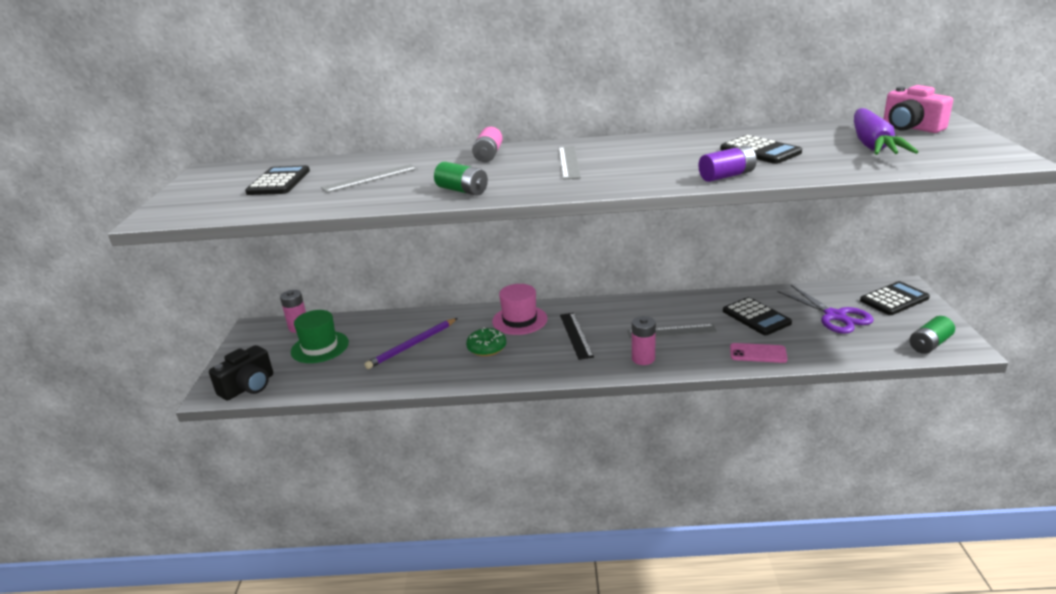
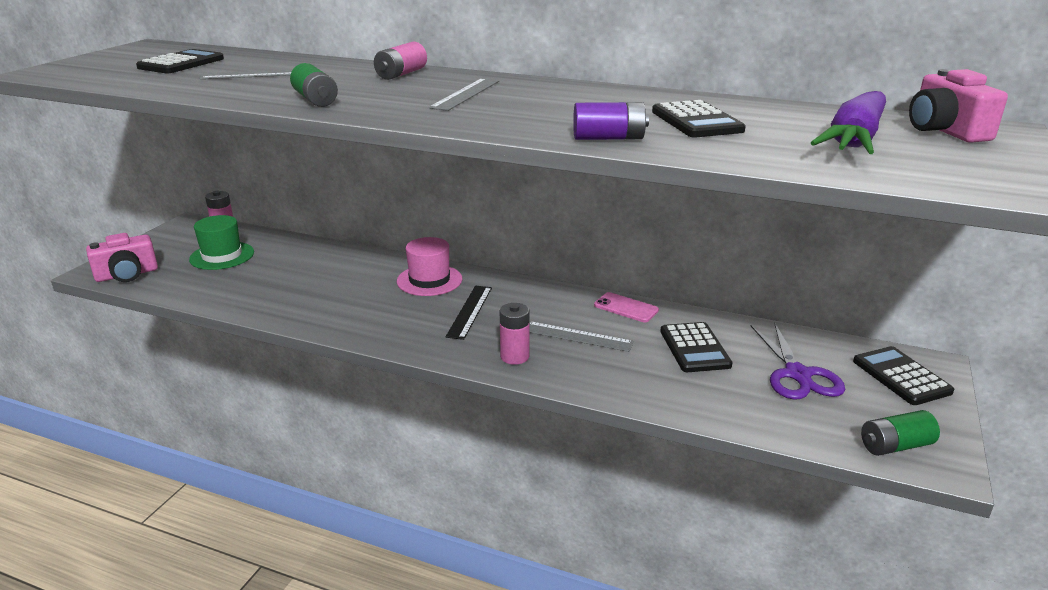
camera: 20 degrees right, 0 degrees up
(248, 386) = (127, 275): black camera -> pink camera
(412, 345) = (302, 277): purple pencil -> none
(487, 348) = (368, 299): green donut -> none
(758, 353) = (653, 390): pink phone -> pink phone (626, 308)
(894, 299) = (901, 376): black calculator -> black calculator turned 105 degrees counterclockwise

